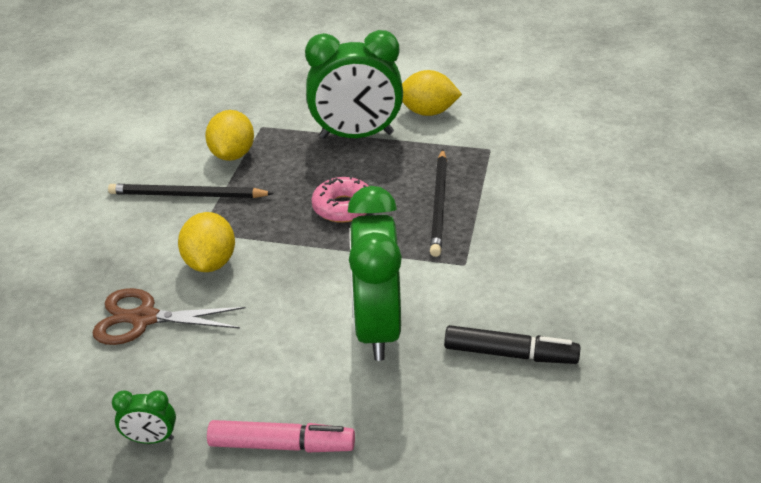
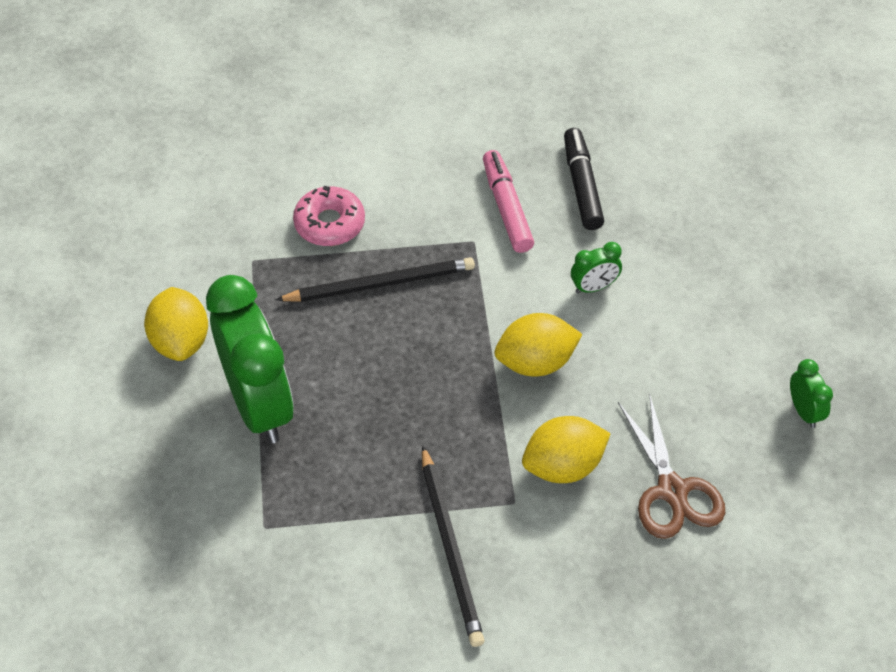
camera: 110 degrees left, 15 degrees up
(232, 155) = (345, 534): yellow lemon -> yellow lemon (536, 362)
(282, 445) = (758, 314): pink marker -> pink marker (506, 208)
(343, 207) = (417, 371): pink donut -> pink donut (329, 223)
(377, 328) = (594, 287): green clock -> green clock, size x0.42

